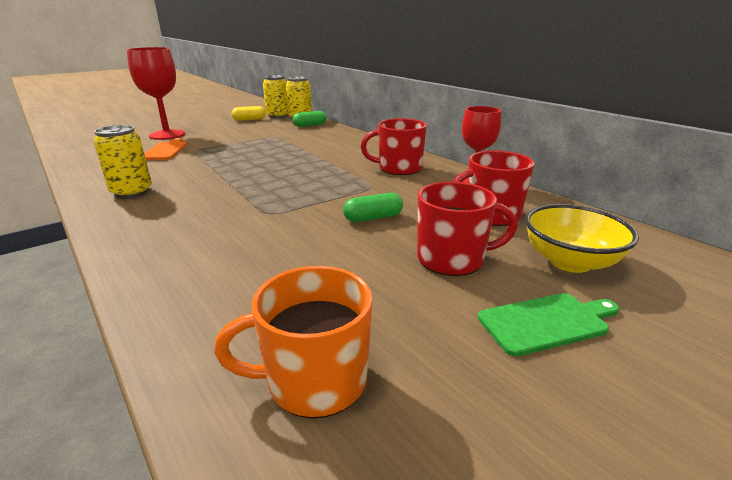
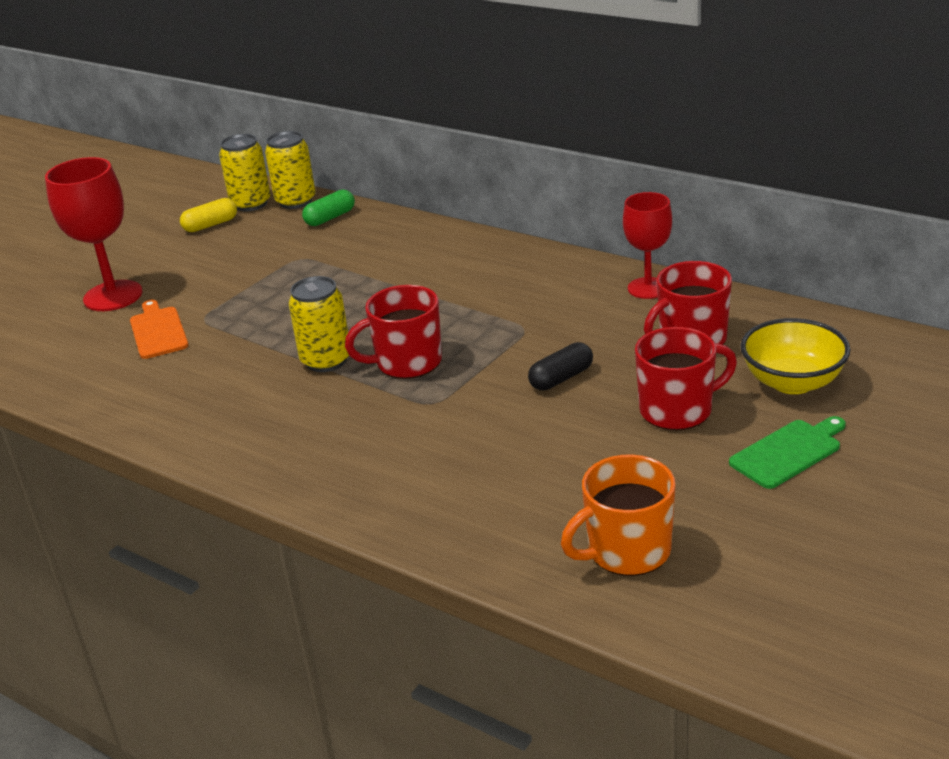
camera: 15 degrees left, 5 degrees up
(132, 192) = (214, 418): yellow can -> yellow can (326, 360)
(373, 218) = (561, 378): green capsule -> black capsule
(398, 168) = (538, 286): red mug -> red mug (407, 362)

